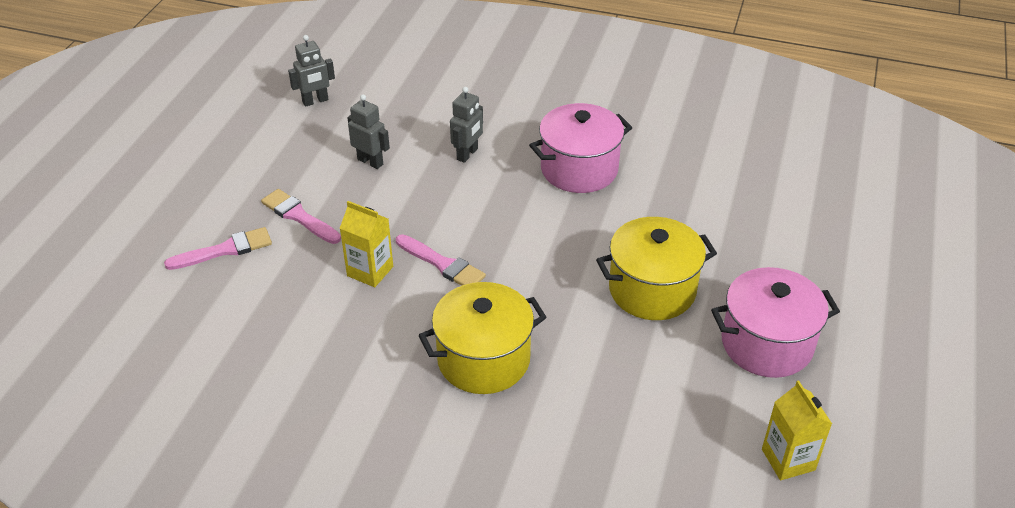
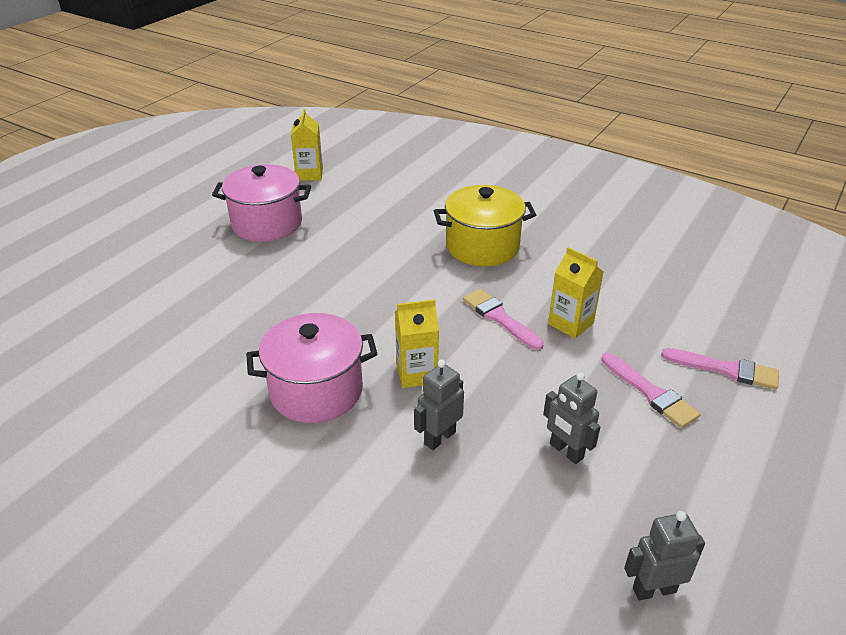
camera: 165 degrees left, 5 degrees down
(225, 250) = (726, 369): pink brush -> pink brush turned 150 degrees counterclockwise
(503, 197) = (416, 373): none -> yellow carton
(652, 290) = (324, 268): yellow pot -> none

